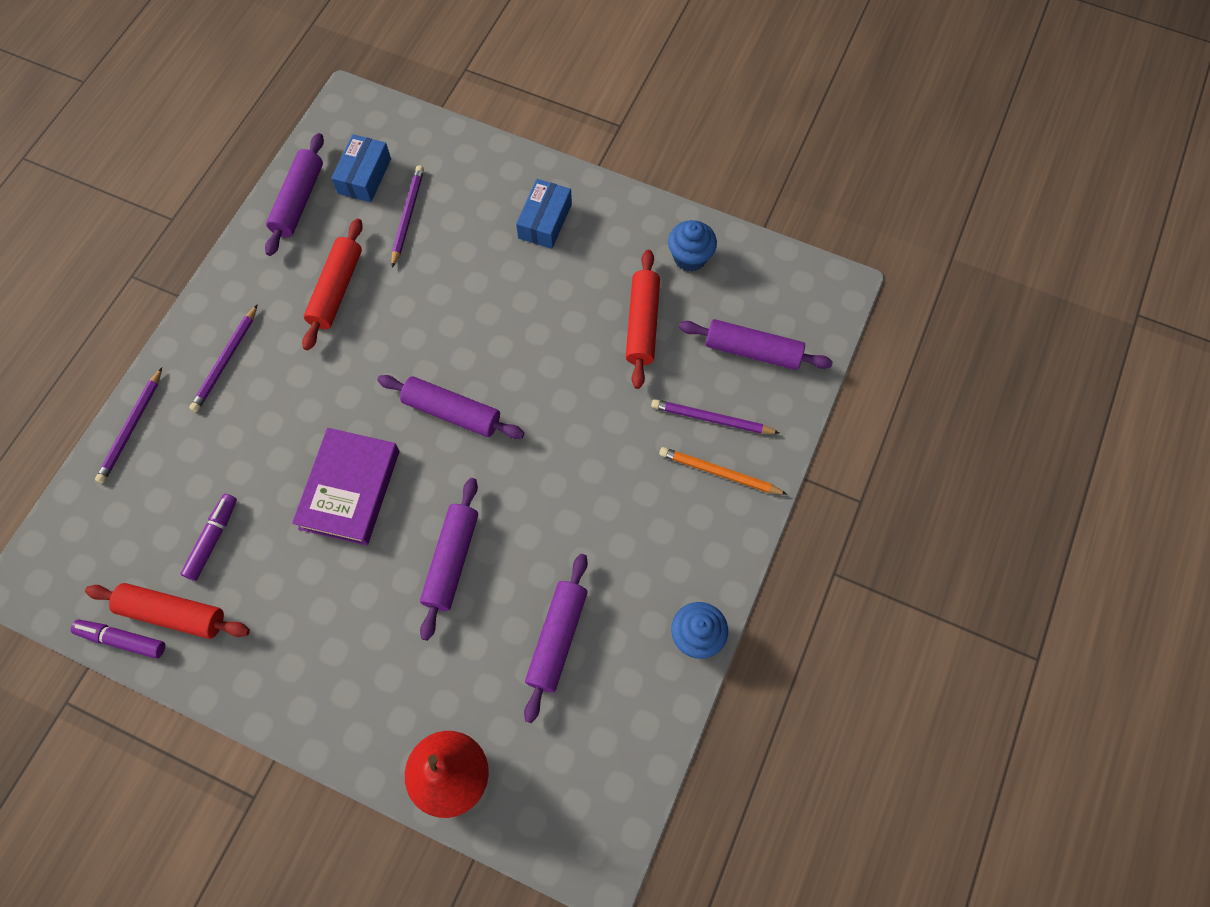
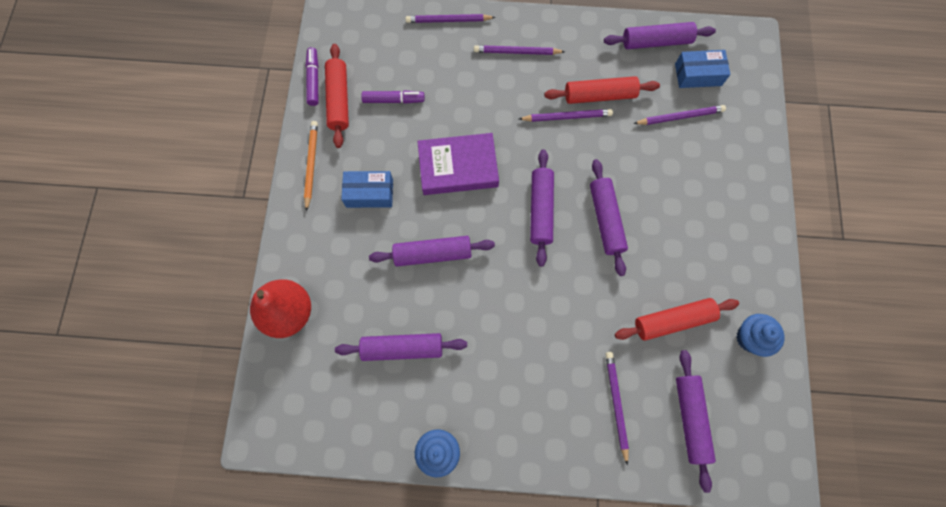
camera: 70 degrees right, 5 degrees up
(346, 337) = (567, 117): none -> purple pencil
(496, 346) = (605, 220): none -> purple rolling pin
(545, 221) = (725, 214): blue box -> blue box (369, 193)
(719, 473) = (574, 426): orange pencil -> orange pencil (311, 165)

